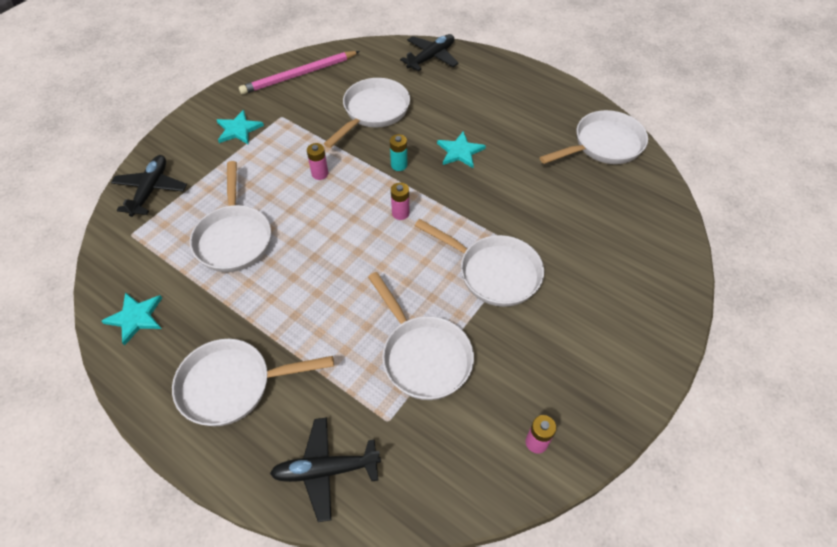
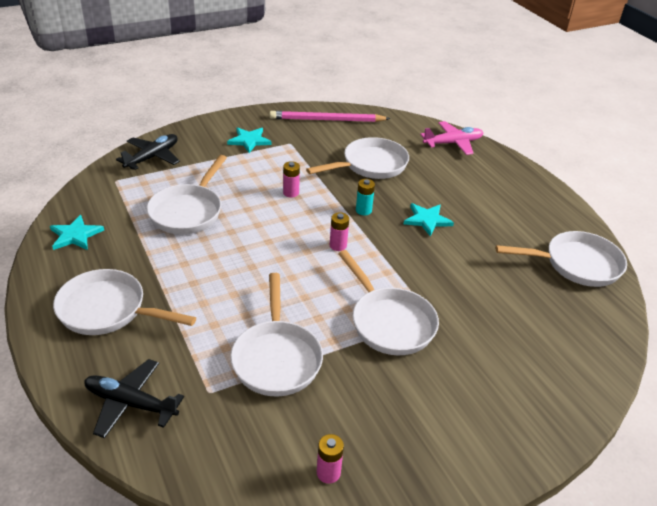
camera: 25 degrees right, 15 degrees down
(431, 57) = (453, 143): black plane -> pink plane

